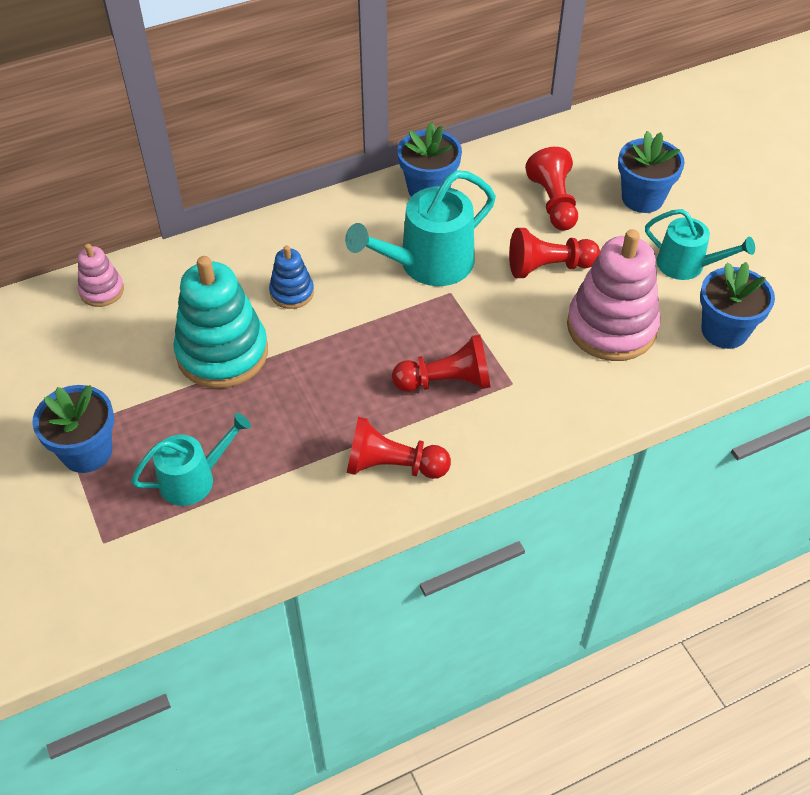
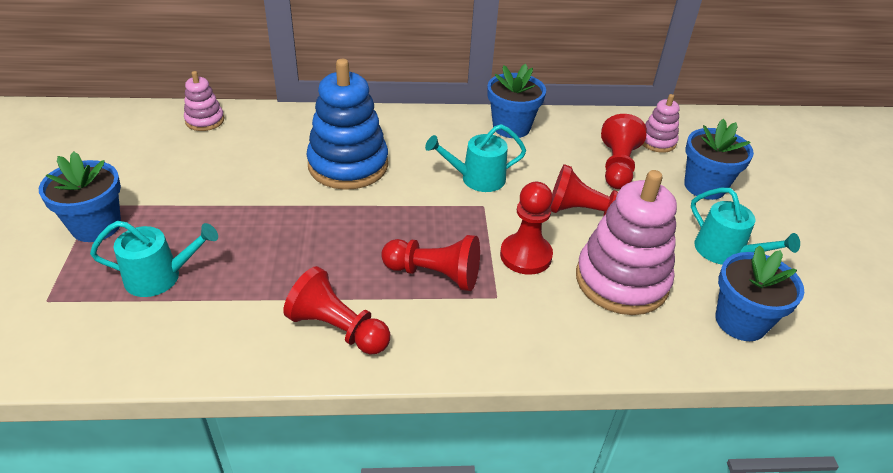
camera: 20 degrees right, 10 degrees down
(222, 353) = (260, 190): turquoise stacking toy -> none
(292, 293) = (348, 165): blue stacking toy -> blue stacking toy, size x1.99
(428, 264) = (477, 179): turquoise watering can -> turquoise watering can, size x0.63
(517, 332) = (525, 256): none -> red pawn
(578, 159) = (657, 142): none -> pink stacking toy

